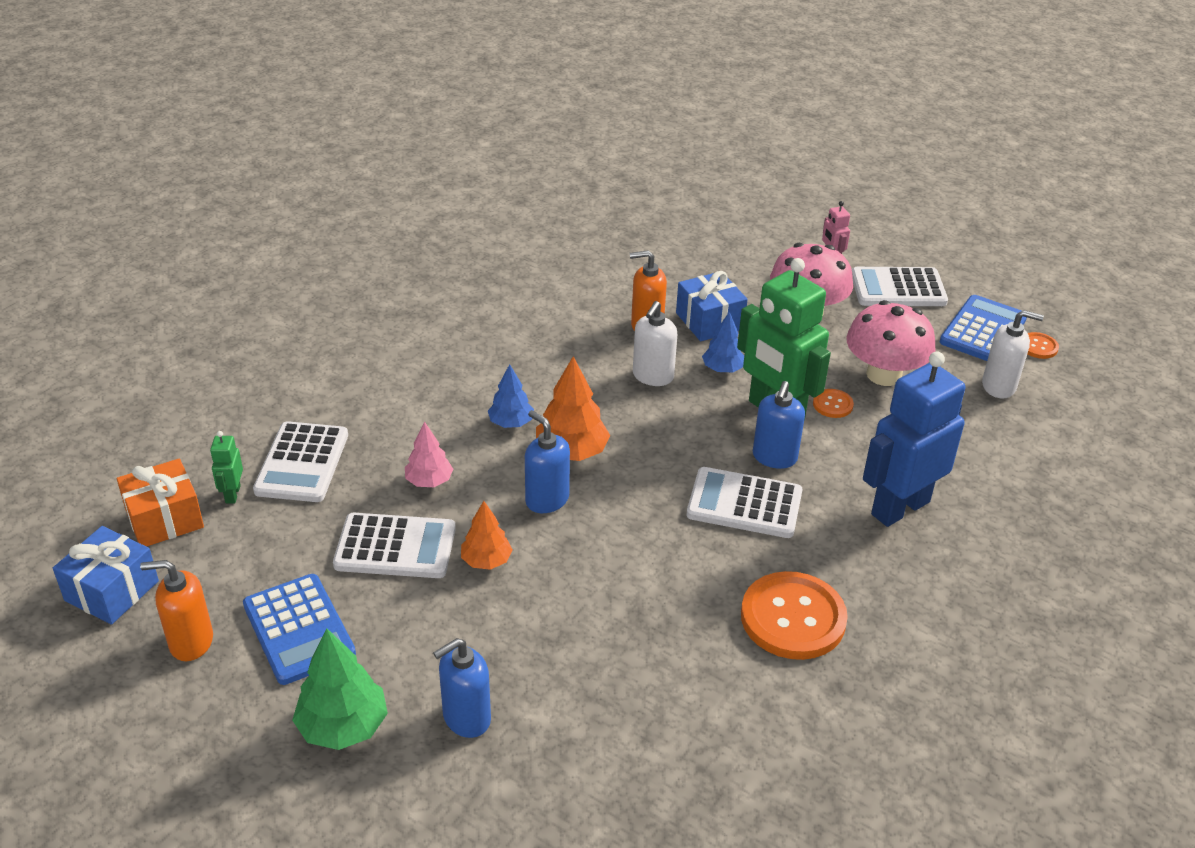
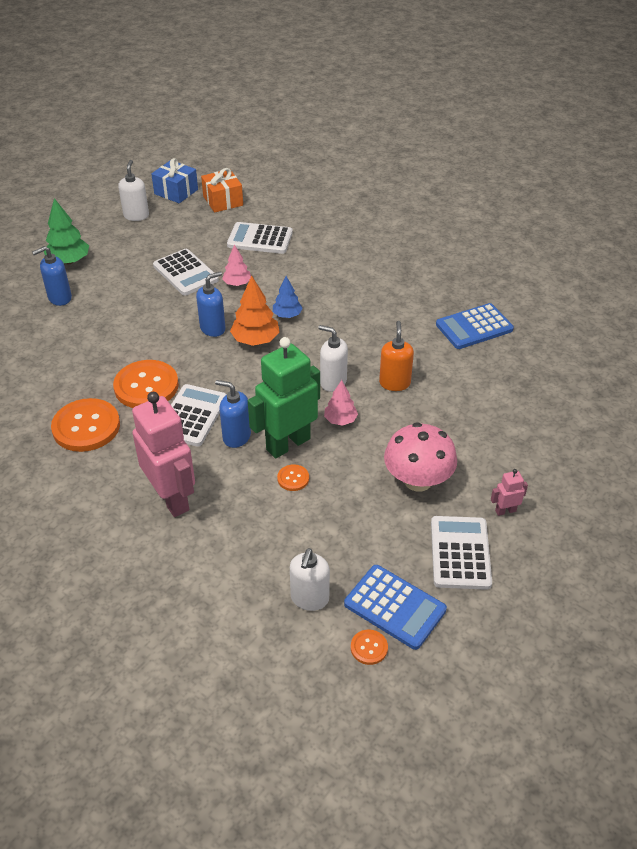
camera: 95 degrees right, 5 degrees up
(191, 642) = (136, 216): orange soap dispenser -> white soap dispenser
(232, 494) = (238, 219): green robot -> none
(299, 629) = (135, 245): blue calculator -> blue calculator (474, 327)
(395, 547) = (185, 273): white calculator -> white calculator turned 45 degrees counterclockwise
(466, 718) = (59, 298): blue soap dispenser -> blue soap dispenser turned 90 degrees counterclockwise
(486, 561) = (167, 305): orange tree -> none
(691, 561) = (146, 386): none -> orange button
(709, 321) = (402, 418): blue gift -> none
(723, 369) = (340, 420): blue tree -> pink tree
(884, 374) = (330, 518): pink mushroom -> none
(899, 508) = (172, 498): blue robot -> pink robot

